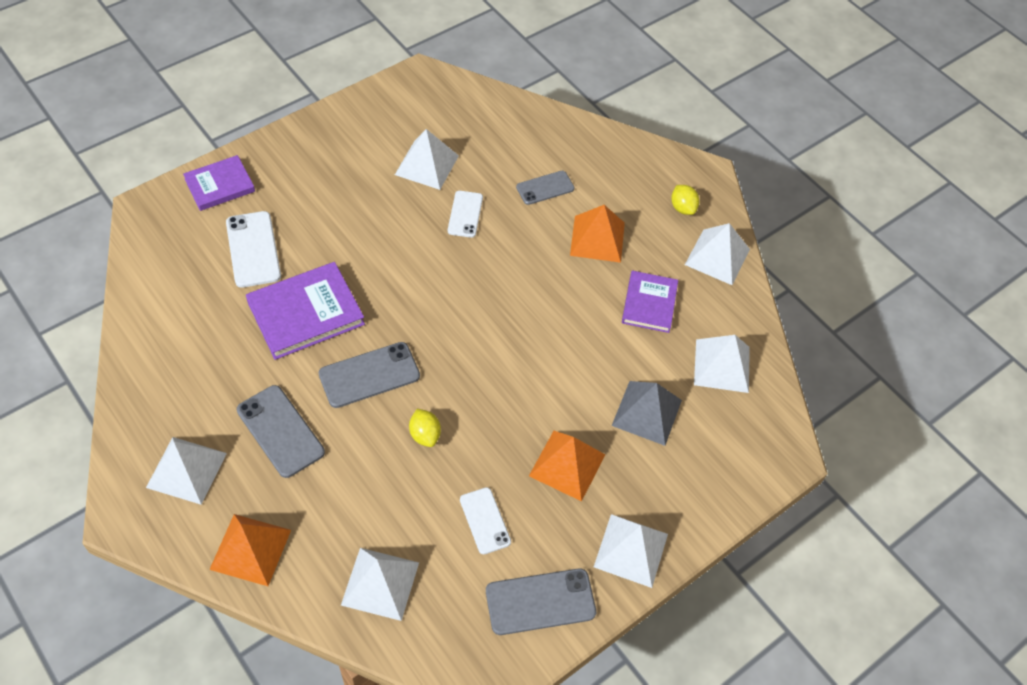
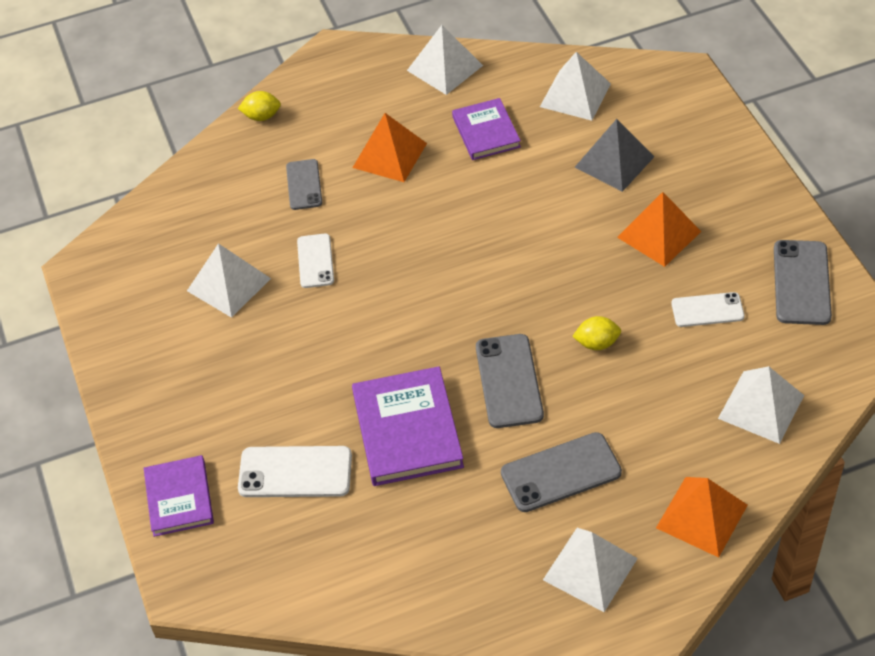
camera: 65 degrees left, 5 degrees down
(465, 214) = (315, 261): white phone -> white phone turned 60 degrees clockwise
(631, 550) = (760, 205): white pyramid -> none
(649, 303) = (486, 132): purple book -> purple book turned 45 degrees clockwise
(682, 208) = (373, 79): yellow lemon -> yellow lemon (262, 116)

